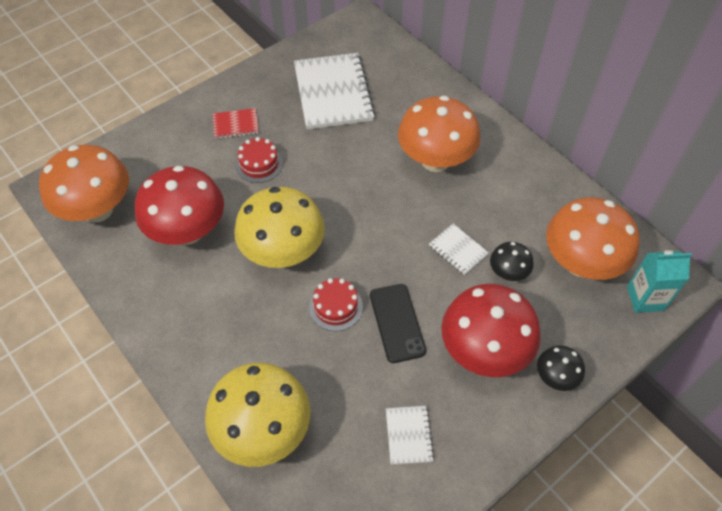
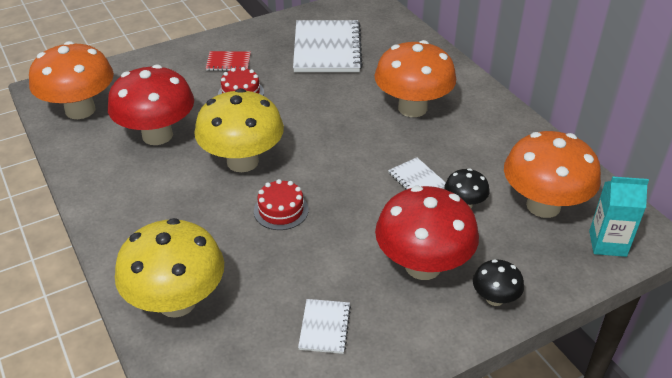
camera: 10 degrees right, 15 degrees down
(397, 323) = (339, 231): black phone -> none

